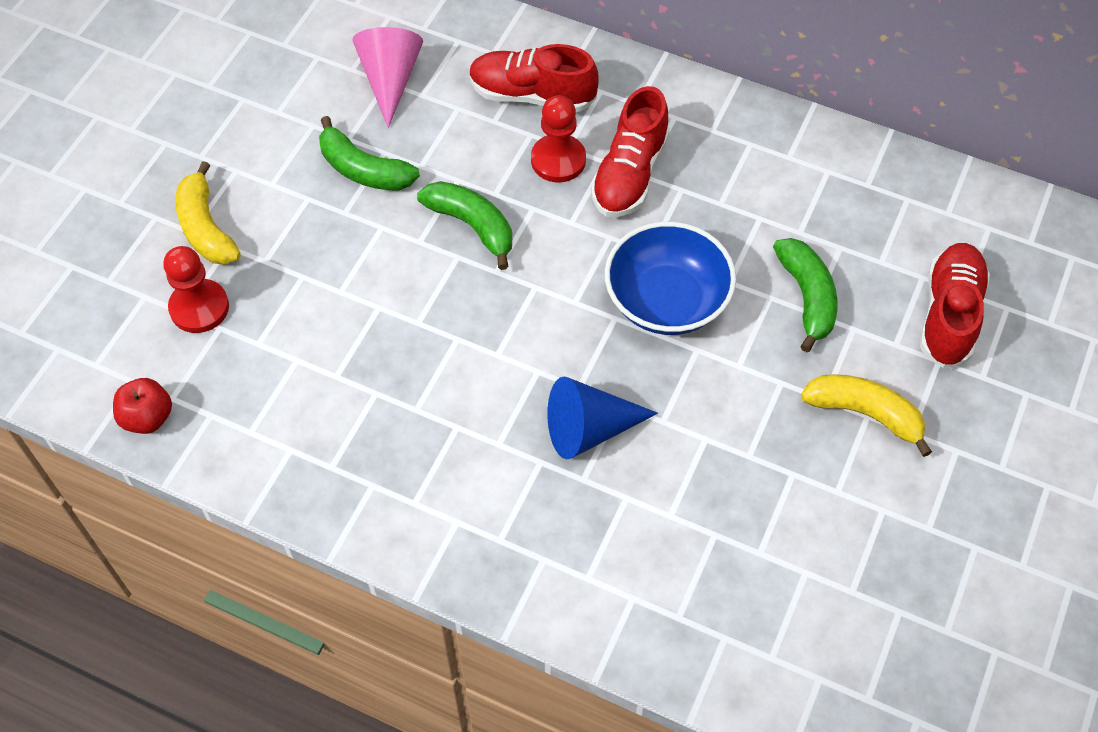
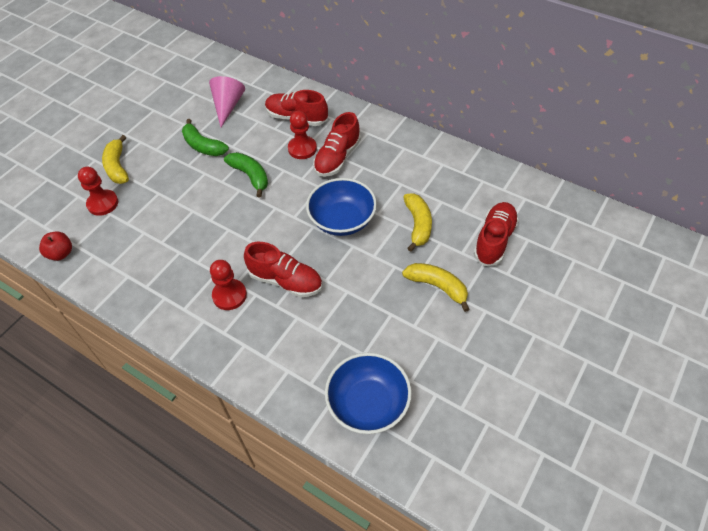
camera: 10 degrees right, 5 degrees down
(493, 468) = (229, 295): none -> red pawn
(589, 429) = (285, 281): blue cone -> red shoe
(787, 641) = (368, 404): none -> blue bowl
(807, 297) = (418, 225): green banana -> yellow banana

